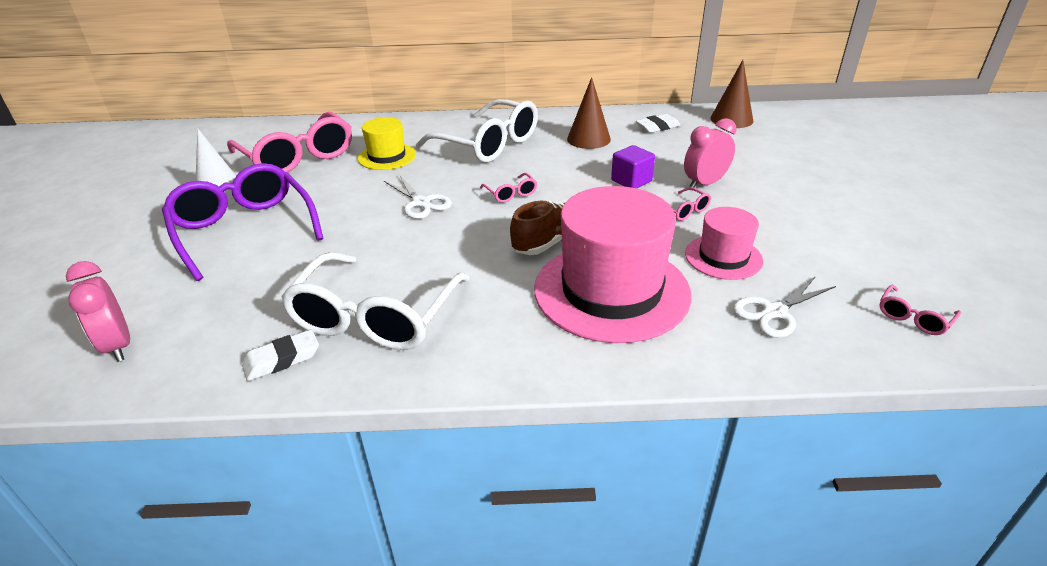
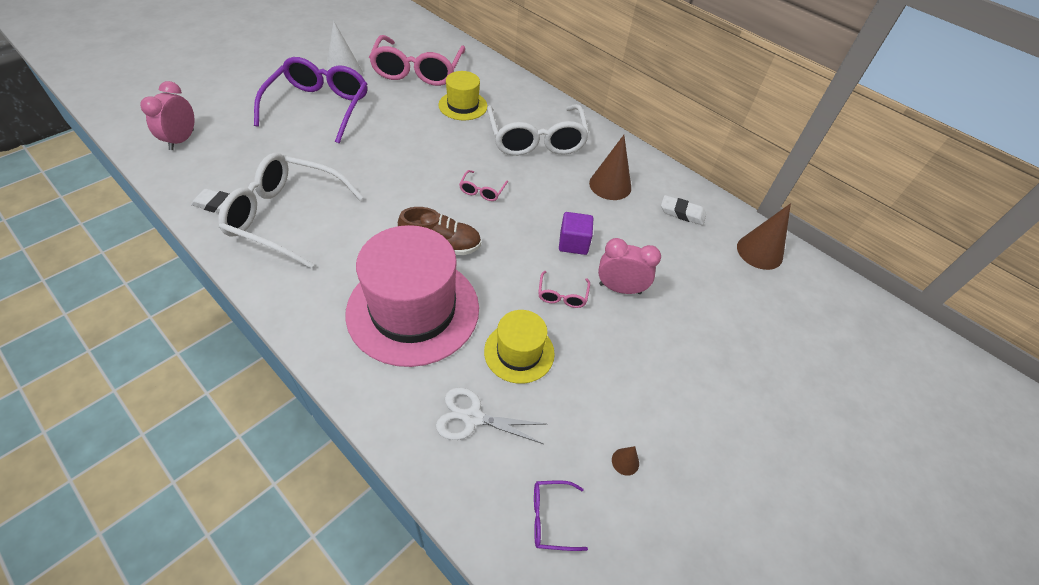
camera: 40 degrees right, 15 degrees up
(375, 317) = (285, 216): white glasses -> white glasses turned 45 degrees clockwise
(421, 203) = (424, 157): white scissors -> none
(723, 257) = (519, 352): pink hat -> yellow hat
(881, 258) = (625, 461): none -> brown cone
(913, 318) = (550, 518): pink glasses -> purple glasses

